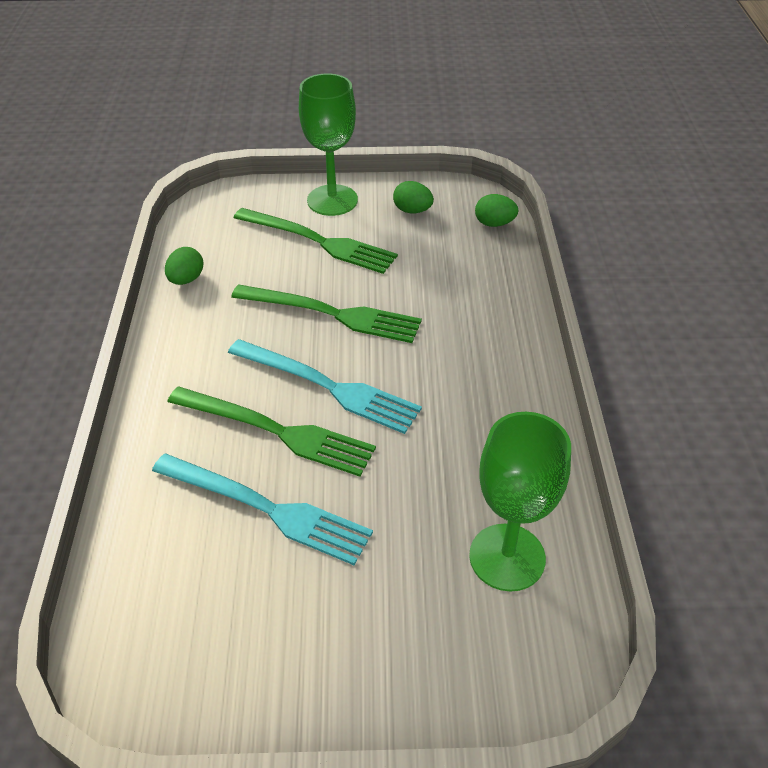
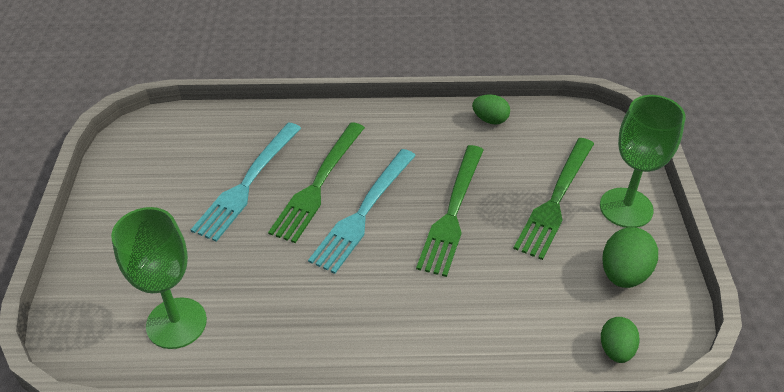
camera: 90 degrees right, 0 degrees up
(412, 210) = (623, 274): green egg -> green egg, size x1.51

